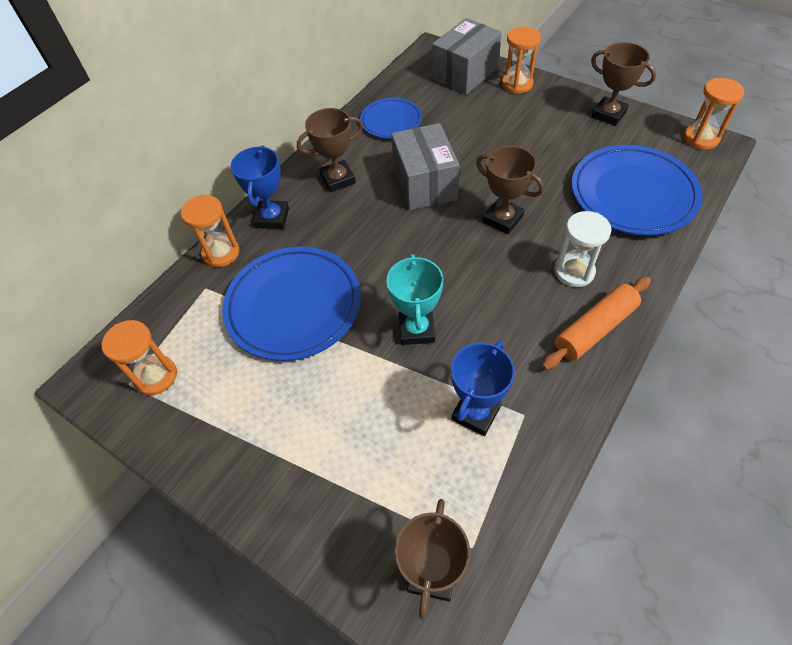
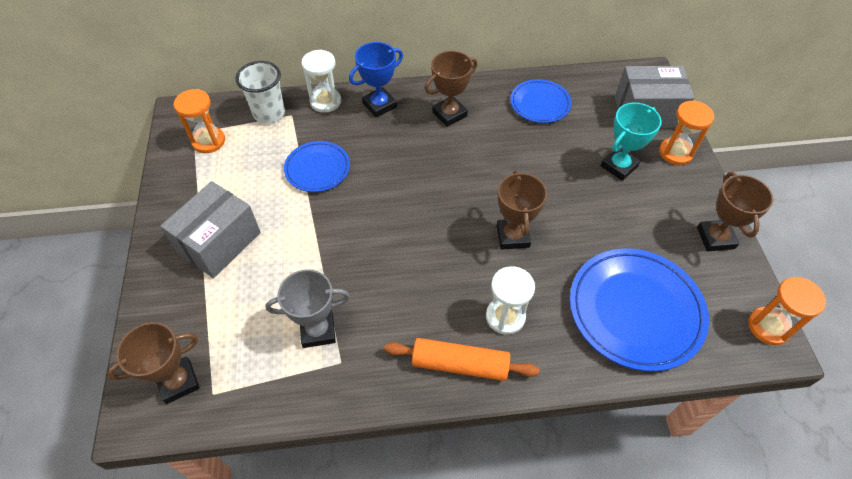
camera: 45 degrees right, 0 degrees up
(182, 305) = (269, 113): none -> white cup
(221, 253) = (325, 101): orange hourglass -> white hourglass
(293, 306) = (317, 169): blue plate -> blue plate, size x0.57
(338, 179) = (449, 114): brown trophy -> brown trophy turned 60 degrees counterclockwise
(416, 329) = (358, 250): turquoise trophy -> turquoise trophy (619, 166)
(424, 184) = (498, 165): grey box -> grey box (219, 242)
(476, 413) = (318, 331): blue trophy -> grey trophy

